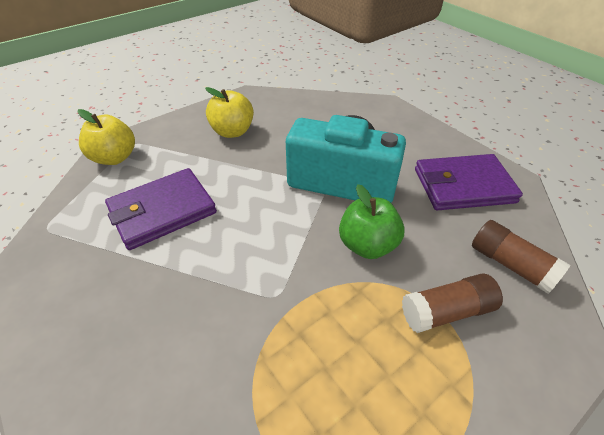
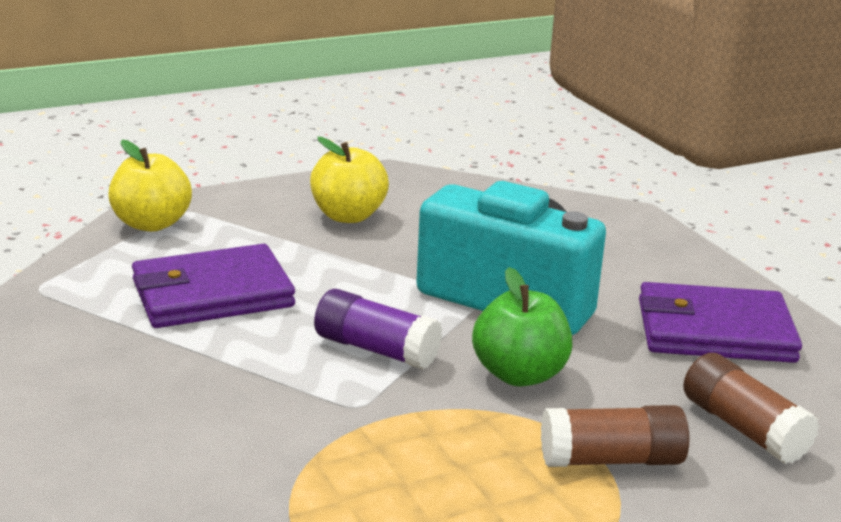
camera: 10 degrees right, 20 degrees down
(275, 240) = (376, 349): none -> purple glue stick

